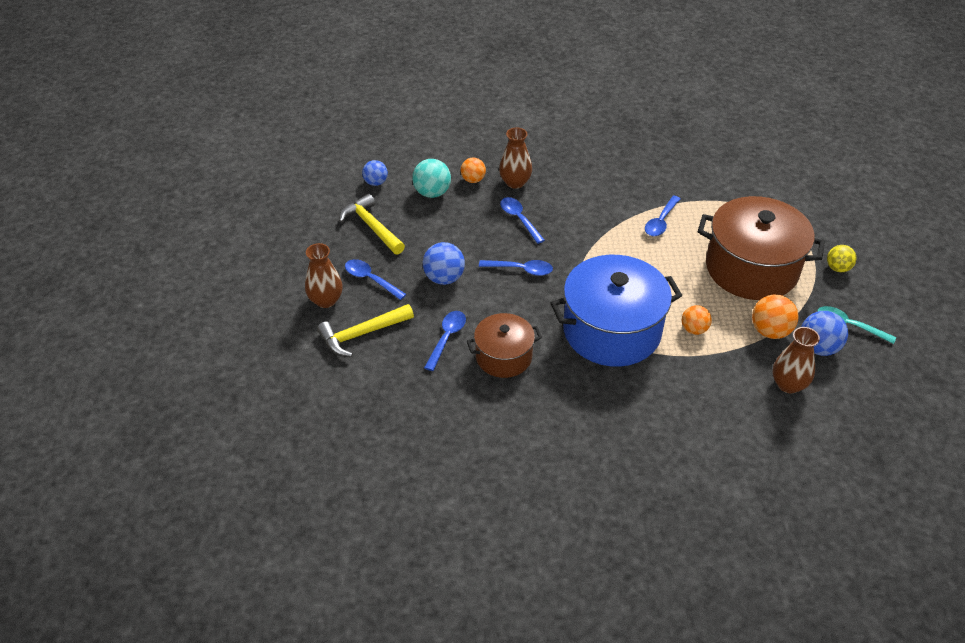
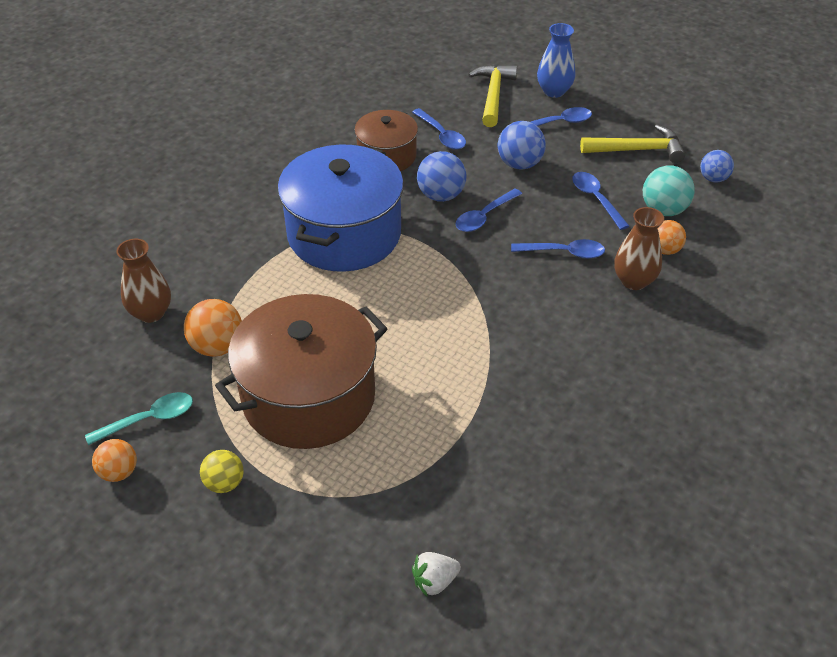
camera: 125 degrees right, 0 degrees up
(326, 300) = (554, 91): brown vase -> blue vase
(661, 222) = (457, 367): blue spoon -> blue spoon (596, 199)
(694, 329) = (283, 290): orange ball -> orange ball (119, 472)
(785, 172) = (434, 581): none -> white strawberry
(818, 348) = (157, 369): blue ball -> blue ball (441, 195)

